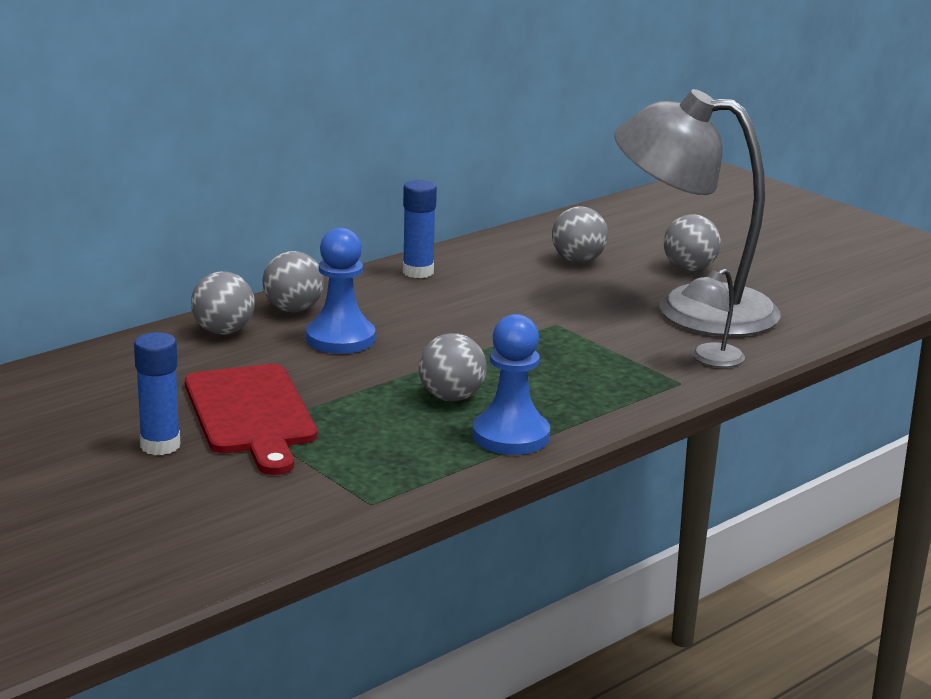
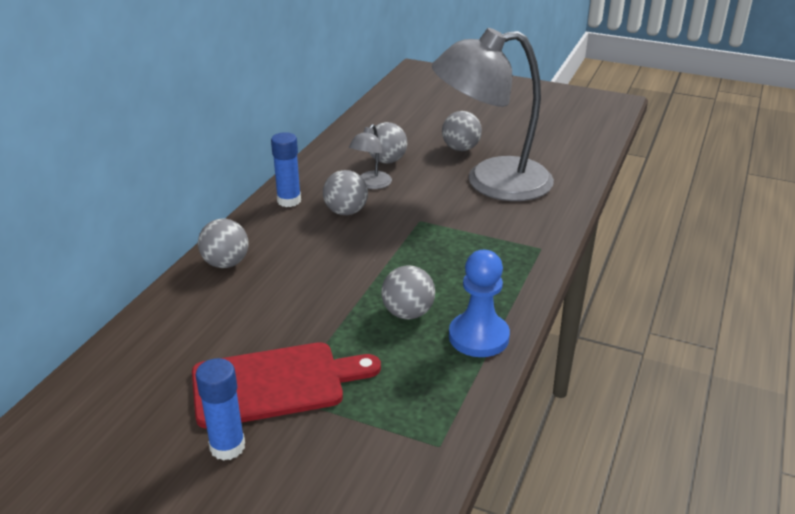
camera: 25 degrees left, 10 degrees up
(223, 331) = (188, 302): grey ball -> grey ball (346, 212)
(251, 414) = (275, 384): red cutting board -> red cutting board turned 60 degrees counterclockwise
(340, 339) = (283, 281): blue pawn -> none
(710, 359) = (540, 222): grey lamp -> grey lamp (371, 184)

